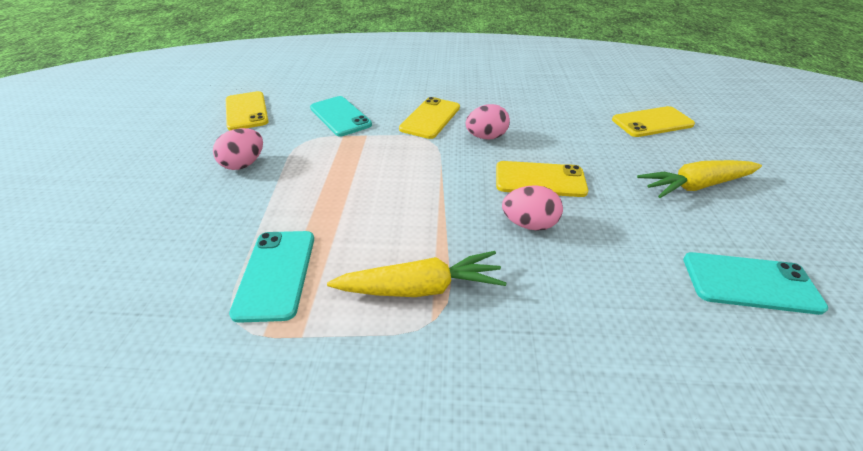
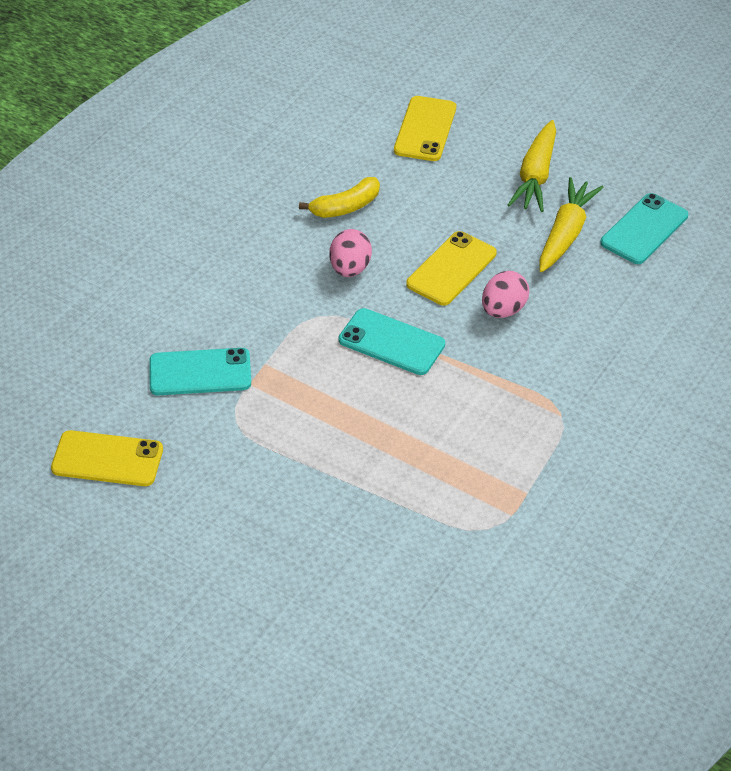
camera: 60 degrees left, 5 degrees up
(244, 164) = (247, 484): pink egg -> none
(276, 273) = (449, 493): turquoise phone -> turquoise phone (391, 342)
(421, 287) = (526, 408): yellow carrot -> yellow carrot (566, 233)
(430, 118) = (272, 295): yellow phone -> none
(538, 117) = (345, 207): none -> yellow banana

